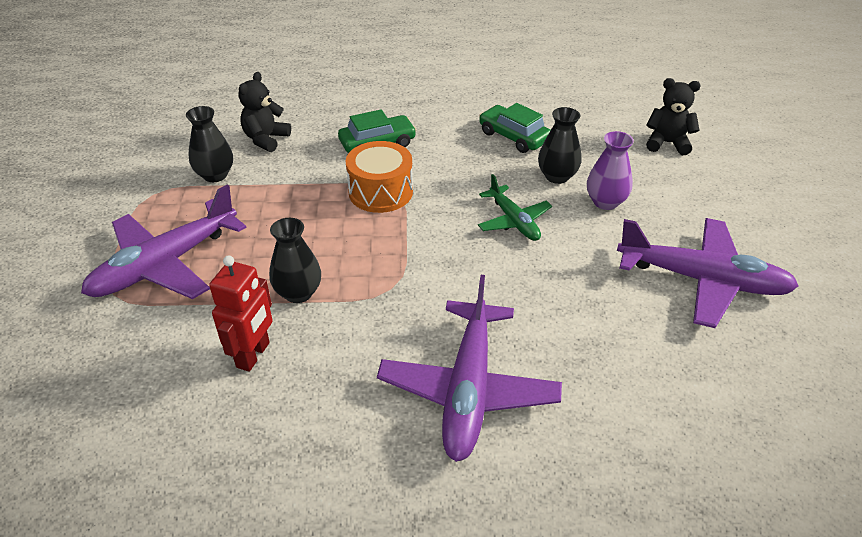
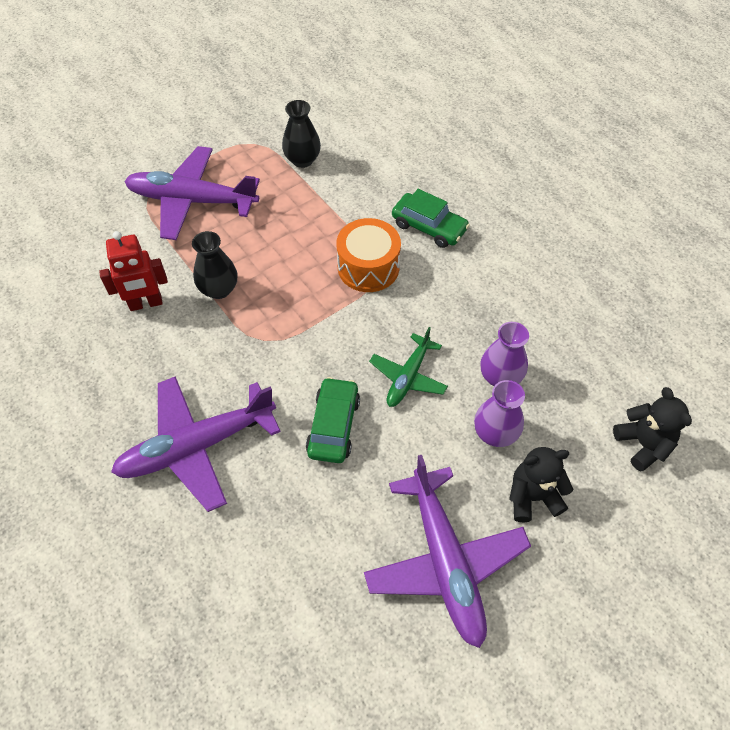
camera: 55 degrees right, 15 degrees up
(266, 139) = (370, 158): black teddy bear -> black teddy bear (532, 496)
(513, 137) = (530, 314): green car -> green car (333, 426)
(557, 176) = (500, 377): black vase -> purple vase

